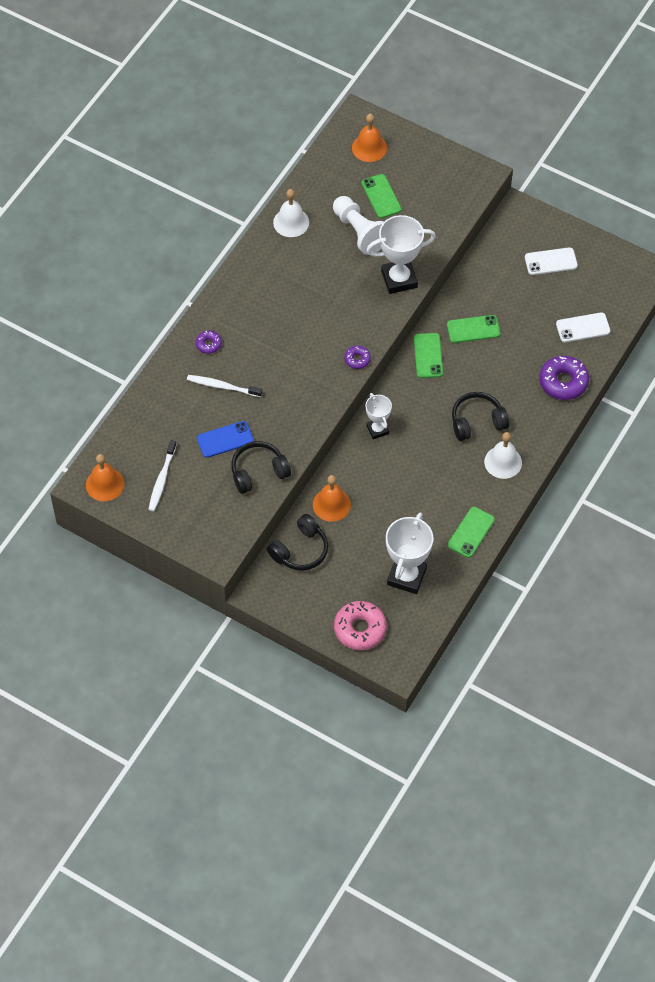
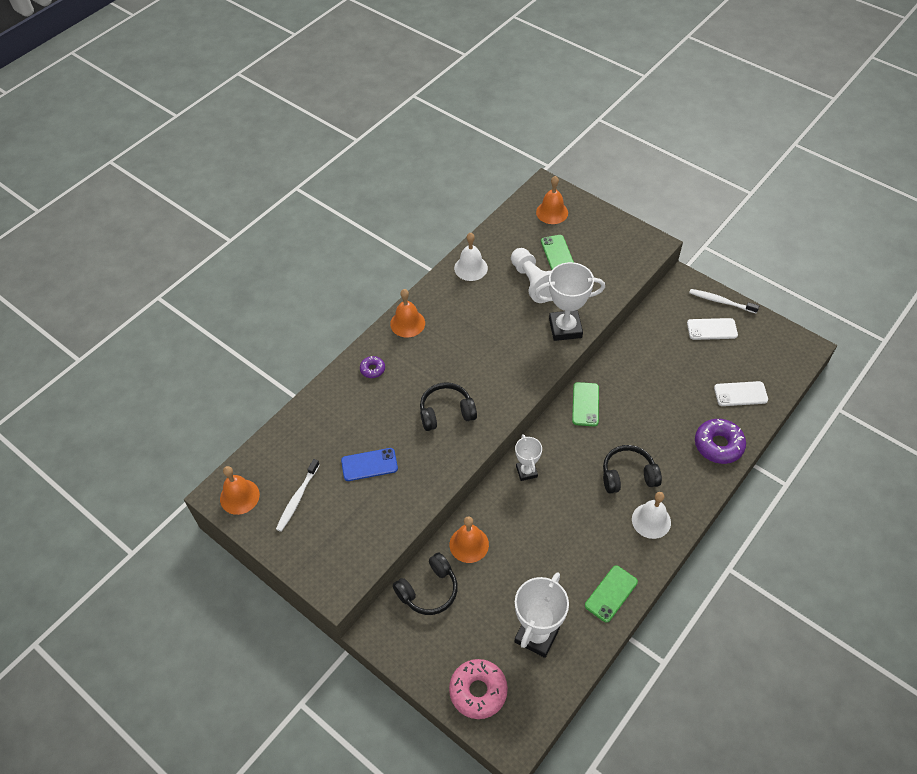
camera: 10 degrees right, 5 degrees down
(223, 386) = (378, 411): white toothbrush -> white toothbrush (721, 301)
(235, 291) = (407, 323): none -> orange bell
(258, 472) = (396, 503): black headphones -> black headphones (446, 412)
(357, 359) = (514, 399): purple donut -> none
(473, 329) = (632, 384): green phone -> none

